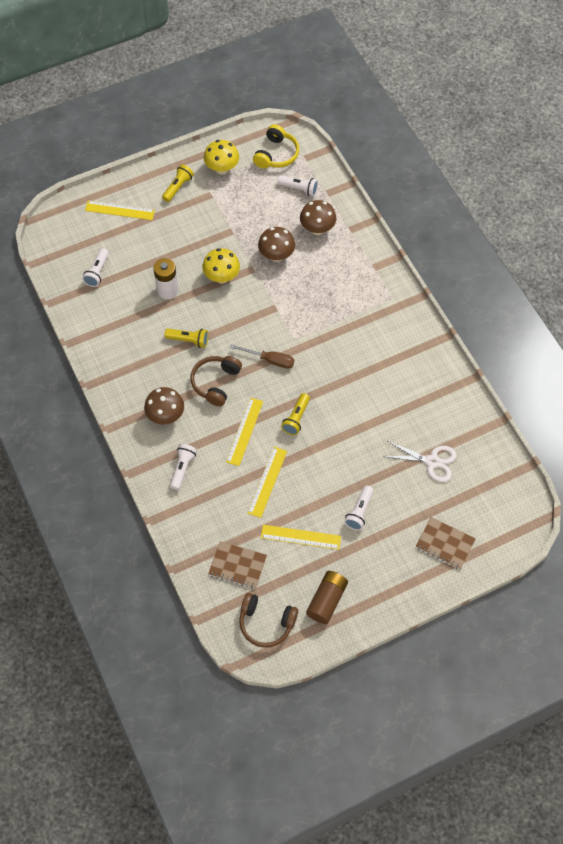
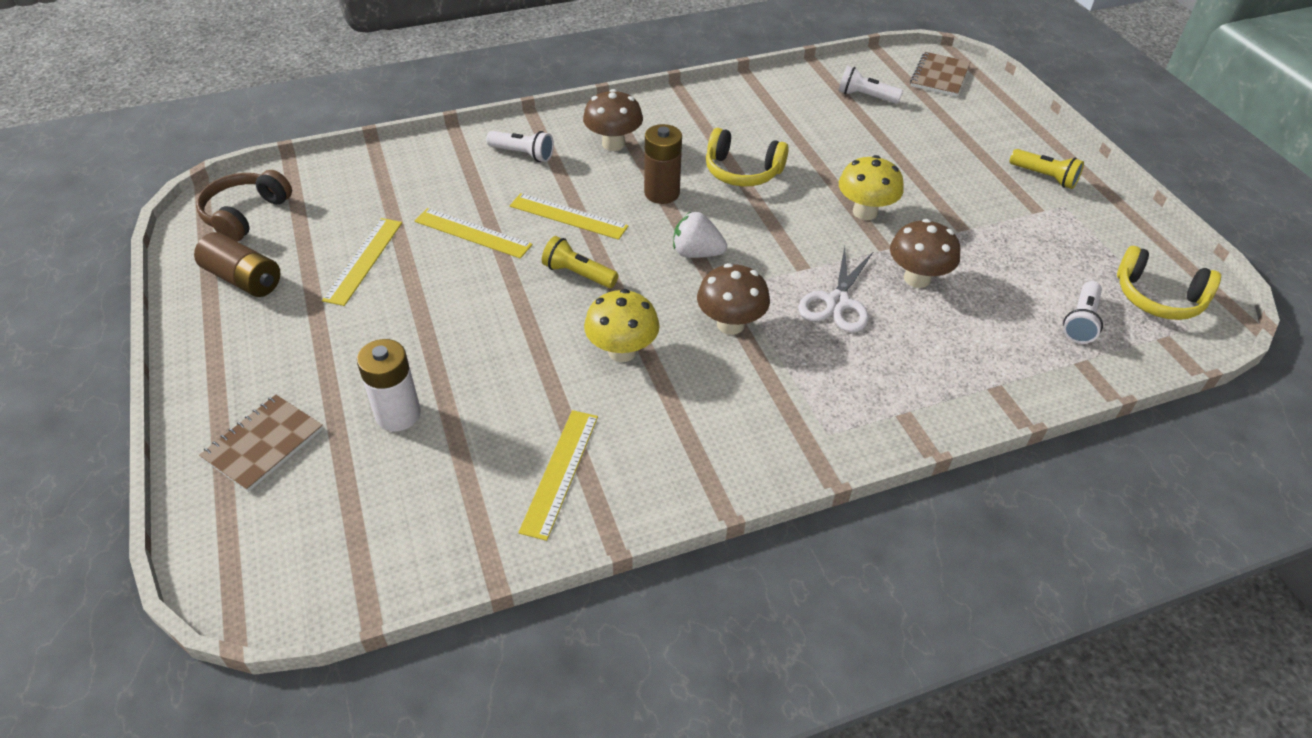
camera: 95 degrees right, 15 degrees down
(120, 210) = (984, 119): yellow ruler -> yellow ruler (560, 472)
(168, 290) = (835, 156): white battery -> white battery (398, 414)
(188, 340) = (742, 171): yellow flashlight -> yellow headphones
(215, 383) = (662, 193): brown headphones -> brown battery
(222, 168) = (1100, 227): yellow mushroom -> yellow mushroom (622, 351)
(237, 565) = (348, 194): brown notebook -> brown notebook (939, 76)
(270, 360) = (696, 253): brown screwdriver -> white strawberry
(317, 229) = (987, 338): brown mushroom -> brown mushroom (730, 324)
(359, 512) = (378, 333): white flashlight -> none
(432, 461) = (439, 448): white scissors -> white scissors (837, 302)

